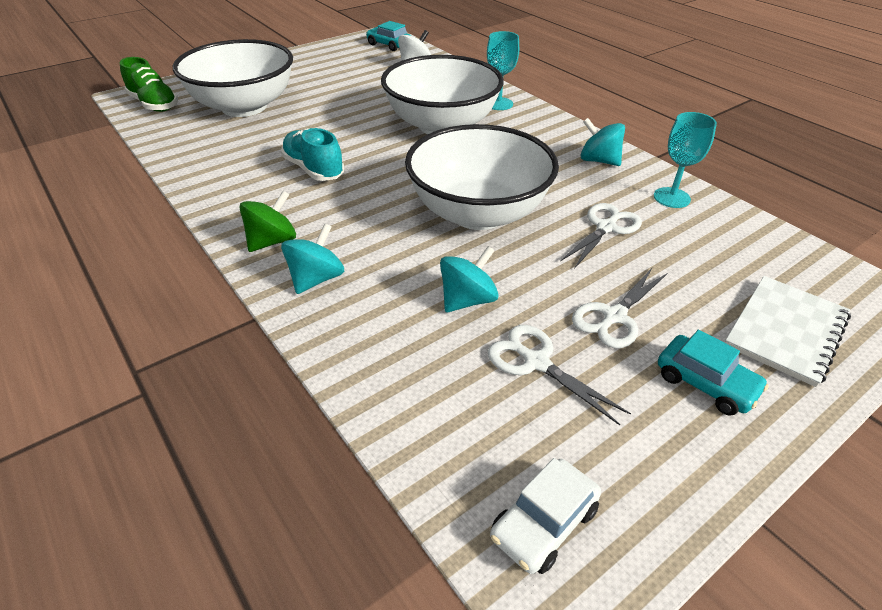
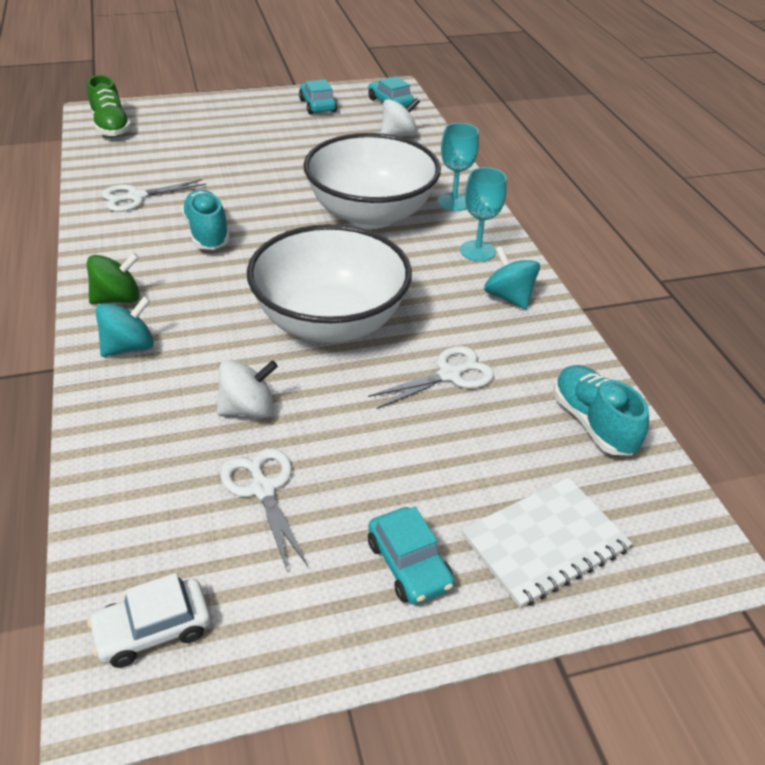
camera: 20 degrees right, 0 degrees up
(244, 107) = (191, 148): white bowl -> none
(331, 56) = (317, 105): none -> turquoise car
(467, 300) = (248, 409): turquoise spinning top -> white spinning top
(614, 316) = (376, 470): white scissors -> white scissors (136, 197)
(671, 198) = (554, 361): turquoise goblet -> turquoise goblet (477, 251)
(737, 233) = (593, 423): none -> turquoise shoe

